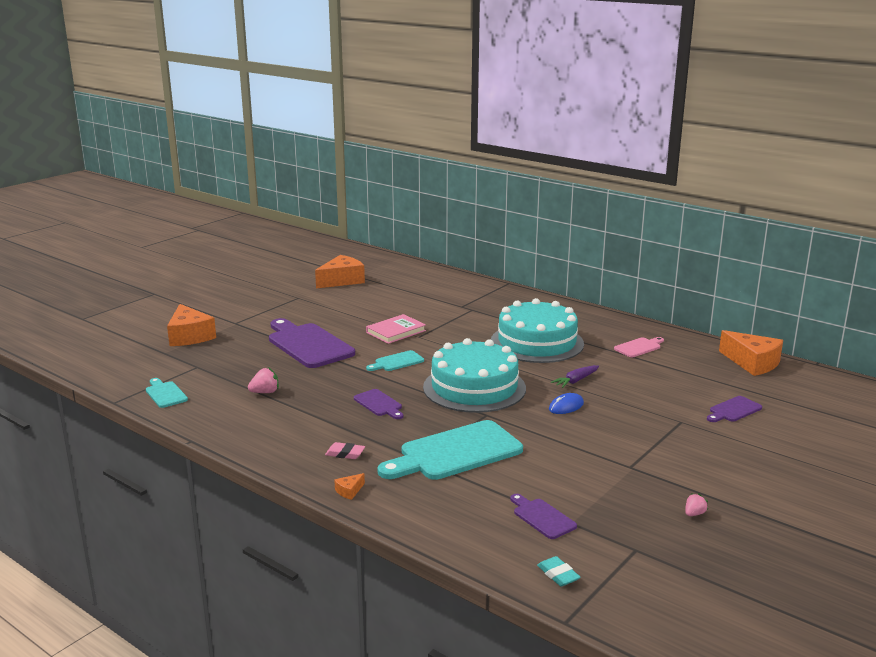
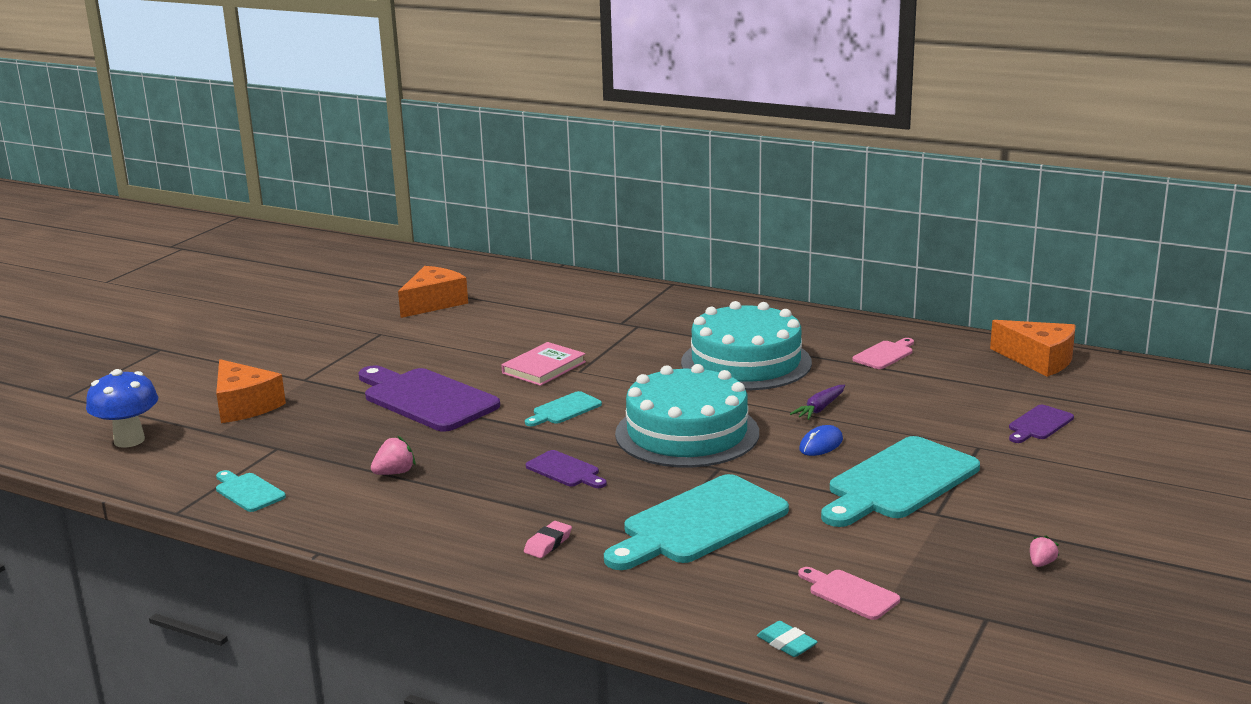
camera: 10 degrees left, 0 degrees up
(107, 351) = (129, 440): none -> blue mushroom
(345, 454) = (548, 543): pink eraser -> pink eraser turned 60 degrees counterclockwise
(349, 491) = (577, 593): orange cheese -> none
(542, 517) = (850, 593): purple cutting board -> pink cutting board
(558, 575) = (901, 664): turquoise eraser -> turquoise eraser (786, 643)
(612, 440) = (899, 482): none -> turquoise cutting board

